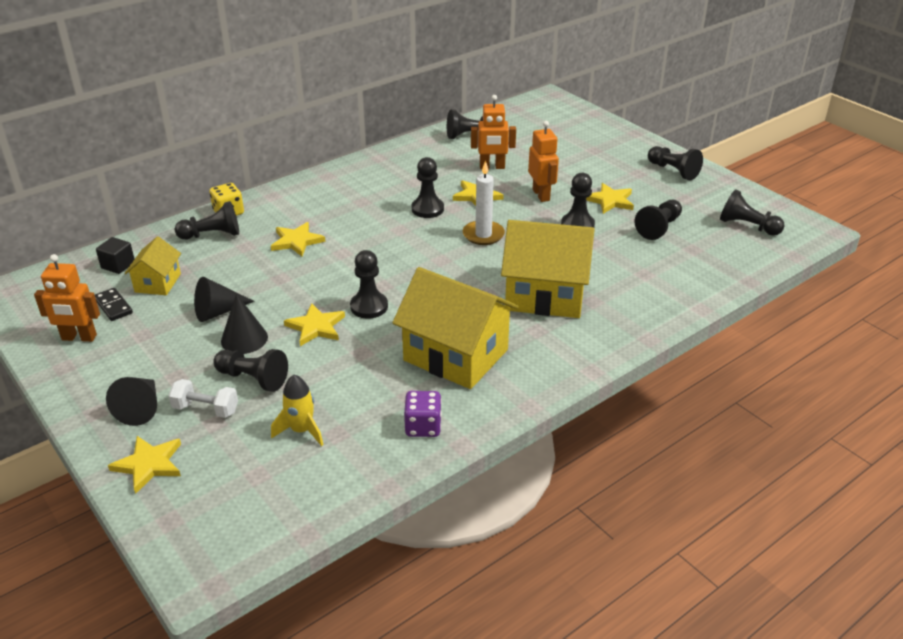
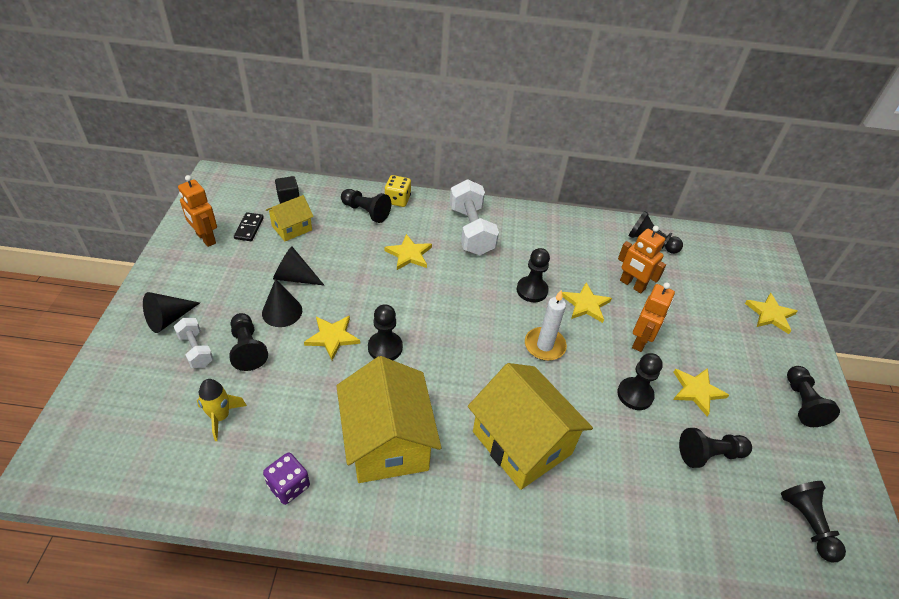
camera: 40 degrees right, 10 degrees up
(149, 464) = (121, 366): yellow star -> yellow star (770, 314)
(325, 199) = (471, 231): none -> white dumbbell

